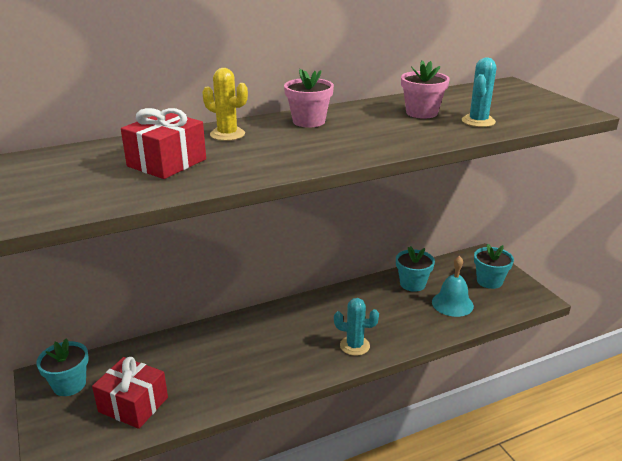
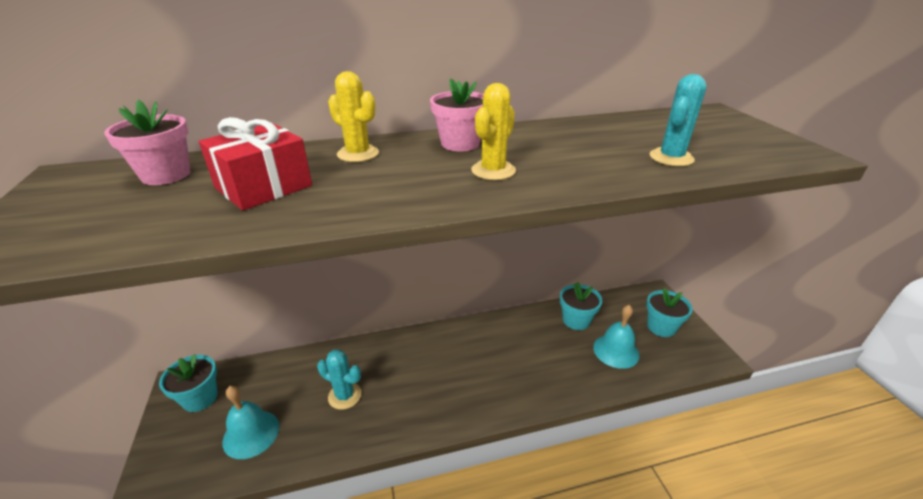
camera: 10 degrees right, 5 degrees up
(133, 404) = (251, 433): red gift -> turquoise bell
(344, 139) = (493, 170): none -> yellow cactus
(354, 346) = (499, 391): turquoise cactus -> turquoise cactus (344, 396)
(421, 113) = (600, 141): pink flower pot -> pink flower pot (166, 175)

